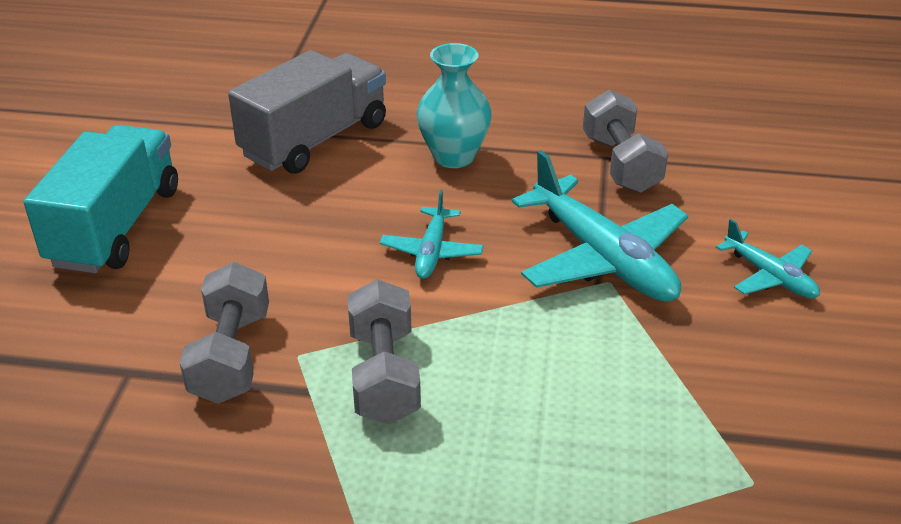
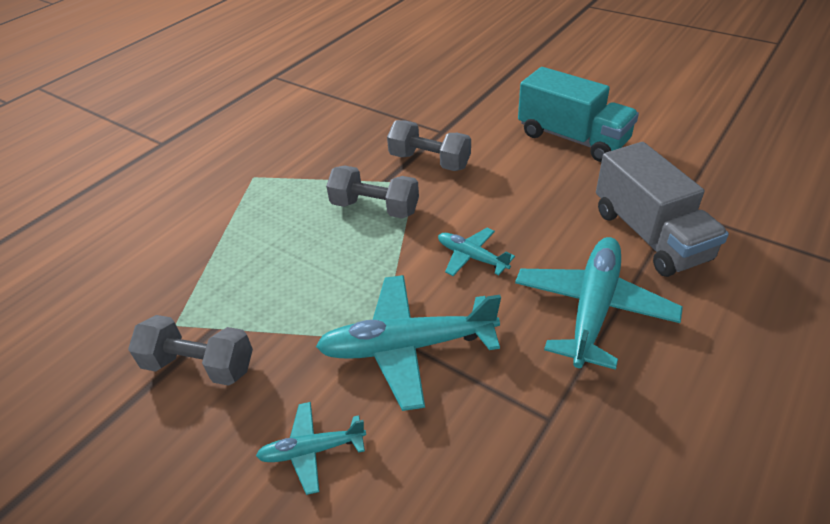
camera: 120 degrees right, 5 degrees up
(454, 156) = (593, 307): turquoise vase -> turquoise plane
(620, 164) = (531, 426): grey dumbbell -> grey dumbbell (199, 365)

